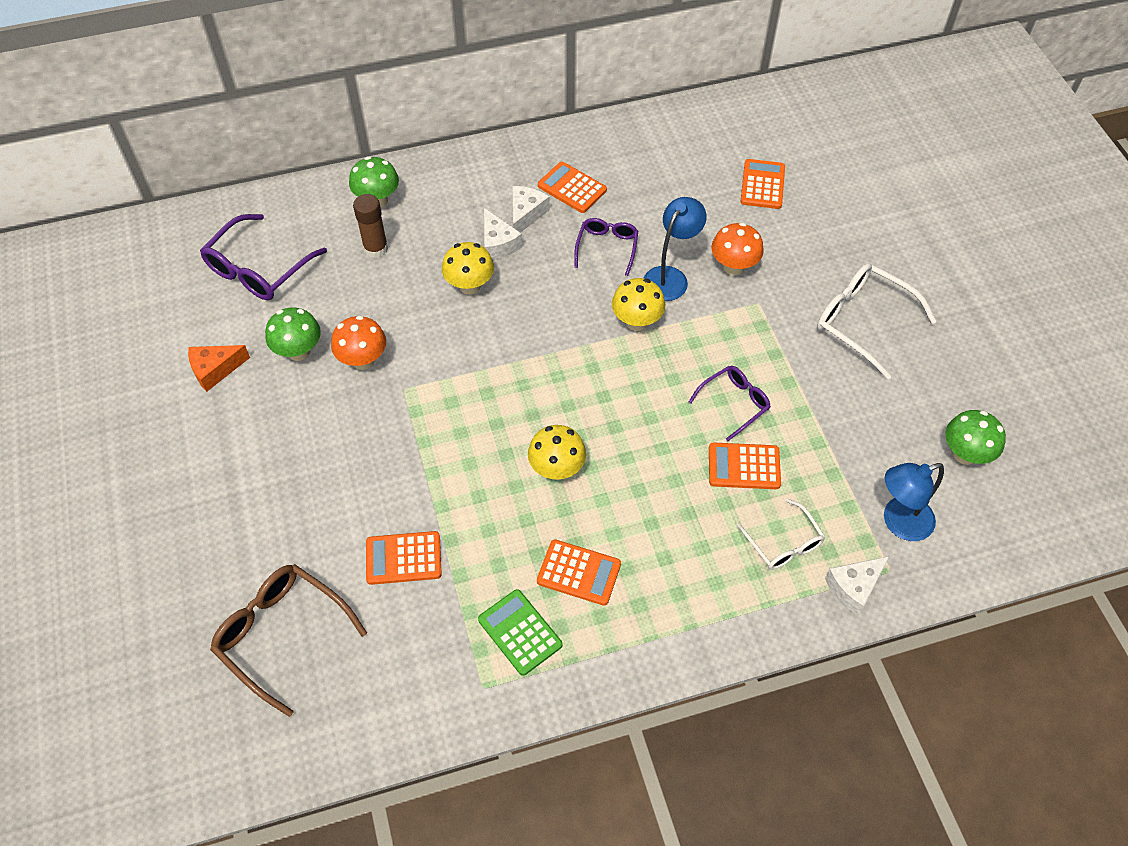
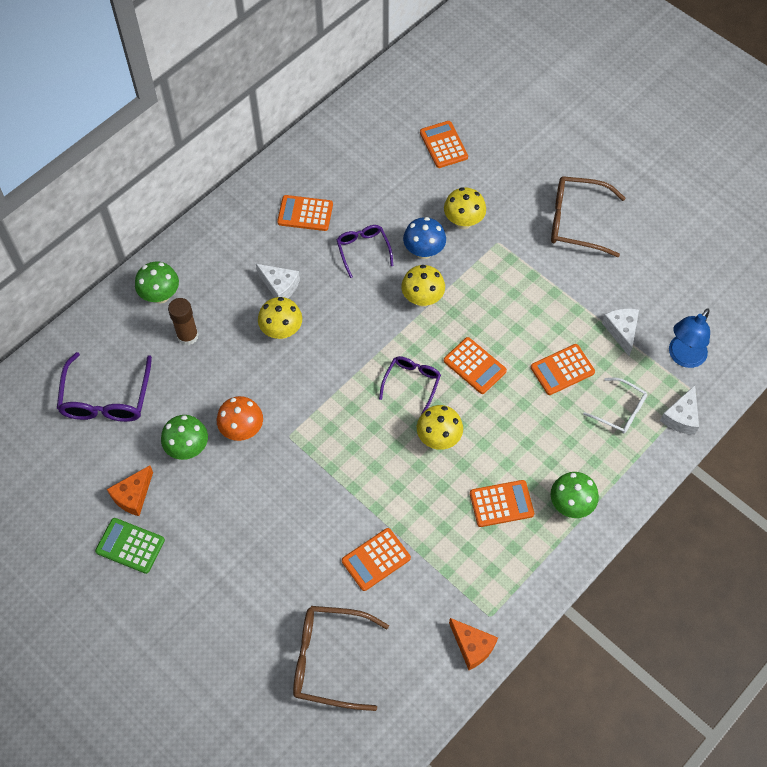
camera: 30 degrees left, 5 degrees up
(441, 708) = (472, 646): none -> orange cheese
(520, 632) = (489, 566): green calculator -> green calculator (130, 546)
(526, 214) = (285, 252): white cheese -> white cheese (621, 331)
(647, 415) = (474, 366): none -> orange calculator
(670, 277) = (424, 251): blue lamp -> blue mushroom
(733, 267) = (463, 221): orange mushroom -> yellow mushroom
(734, 403) = (528, 326): purple glasses -> purple glasses (412, 383)
(862, 322) = (576, 221): white glasses -> brown glasses
(965, 454) = (696, 287): green mushroom -> green mushroom (570, 505)

